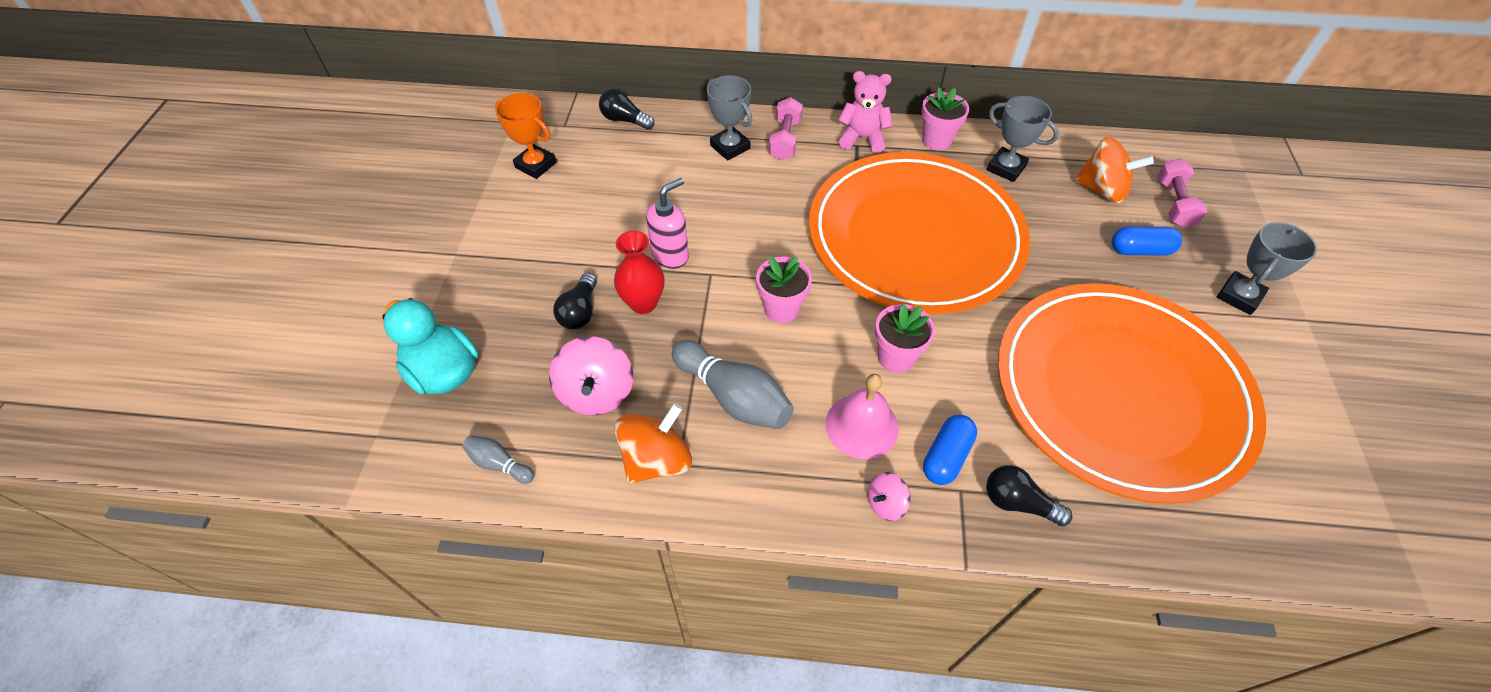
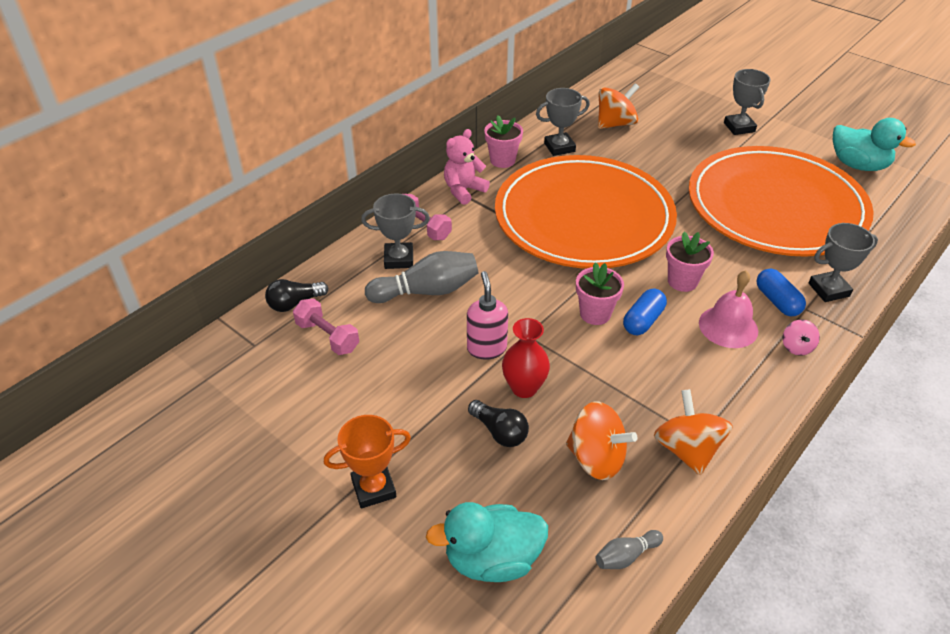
camera: 55 degrees left, 10 degrees down
(536, 165) = (287, 387): orange trophy -> orange trophy (373, 488)
(597, 393) = (596, 458): pink spinning top -> orange spinning top
(733, 397) = (658, 379): grey bowling pin -> grey bowling pin (427, 291)
(1018, 503) = (828, 290): black light bulb -> grey trophy
(1140, 250) = (676, 139): blue capsule -> blue capsule (643, 321)
(1173, 204) = (651, 107): pink dumbbell -> pink dumbbell (327, 336)
(1319, 450) = (858, 165): none -> turquoise duck

